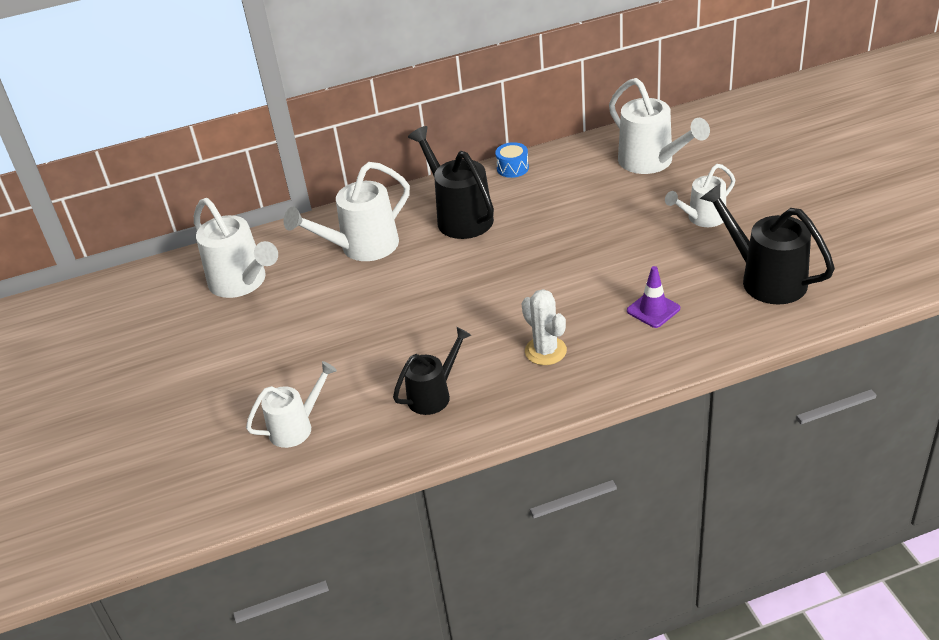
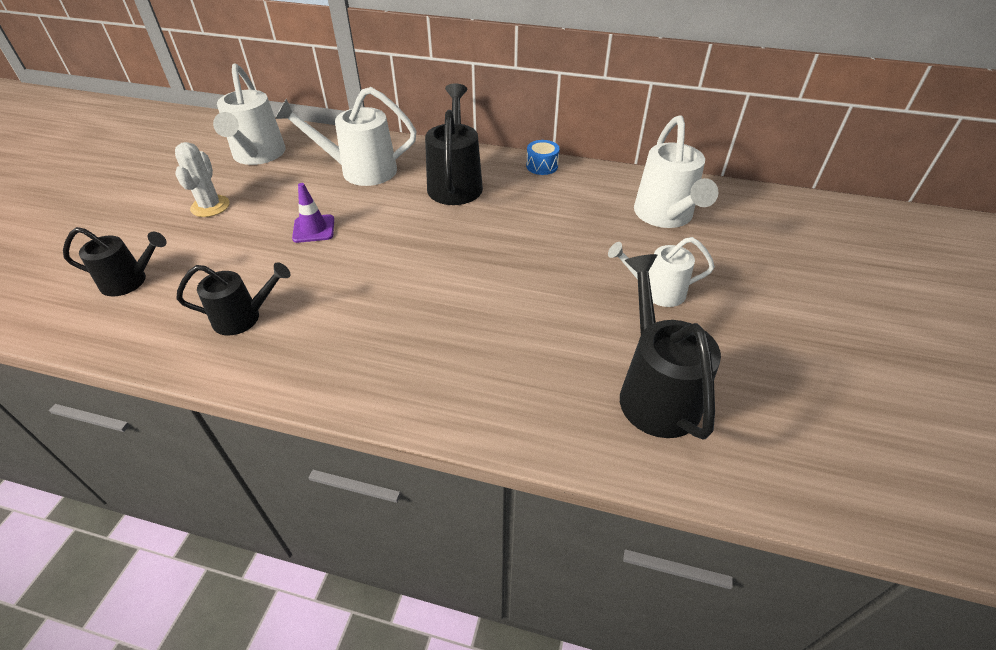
camera: 30 degrees right, 5 degrees up
(296, 427) = (130, 281): white watering can -> black watering can
(545, 351) = (371, 335): white cactus -> white cactus (210, 206)
(653, 310) = (508, 355): purple traffic cone -> purple traffic cone (313, 229)

